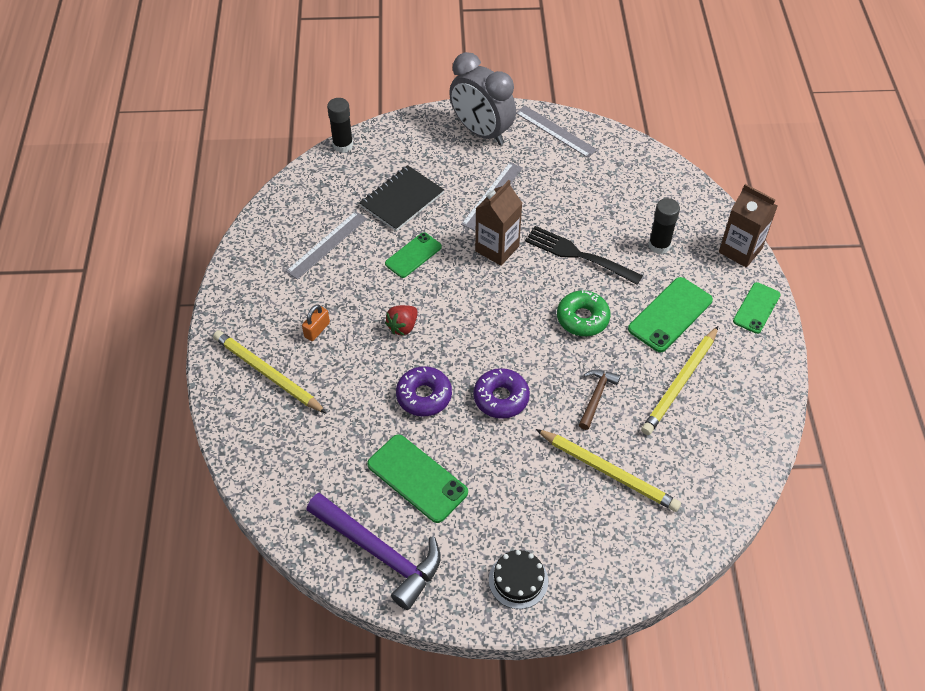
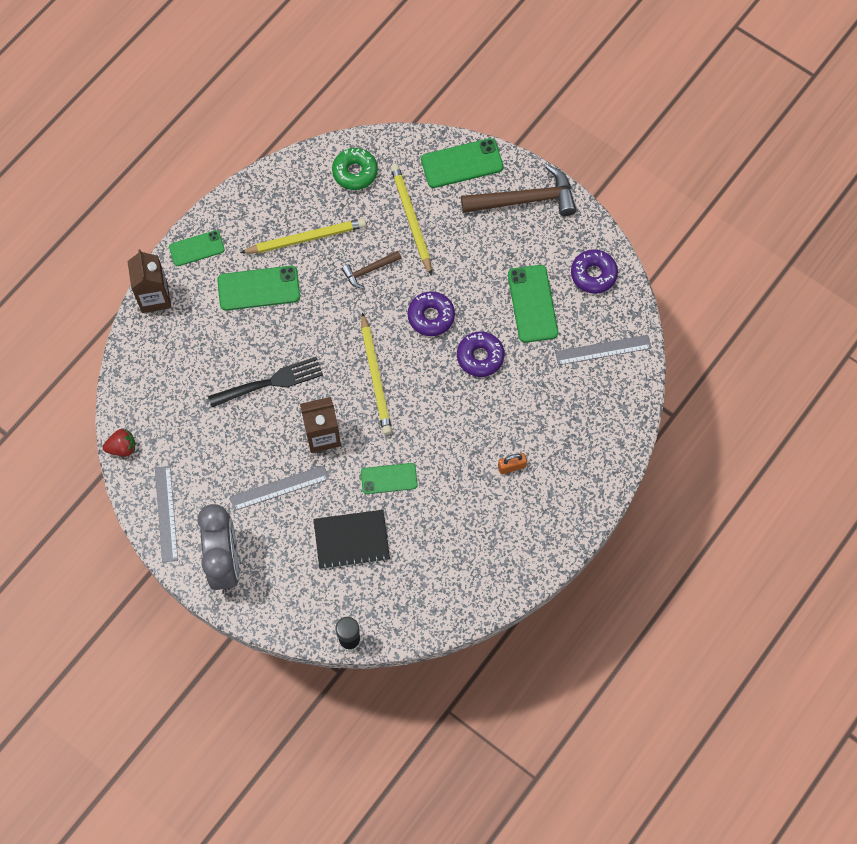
camera: 140 degrees left, 15 degrees up
(268, 374) = (572, 456): yellow pencil -> yellow pencil (375, 376)
(327, 244) = (445, 541): grey ruler -> grey ruler (603, 350)
(380, 553) = (593, 274): purple hammer -> purple donut
(403, 327) = (449, 421): red strawberry -> red strawberry (122, 448)
(518, 580) = (525, 200): black cake -> brown hammer
(579, 255) = (269, 383): black fork -> black fork turned 90 degrees counterclockwise
(582, 318) = (320, 331): green donut -> green donut (355, 172)
(619, 568) = (462, 163): none -> green phone
(659, 245) = (205, 346): black glue stick -> none

